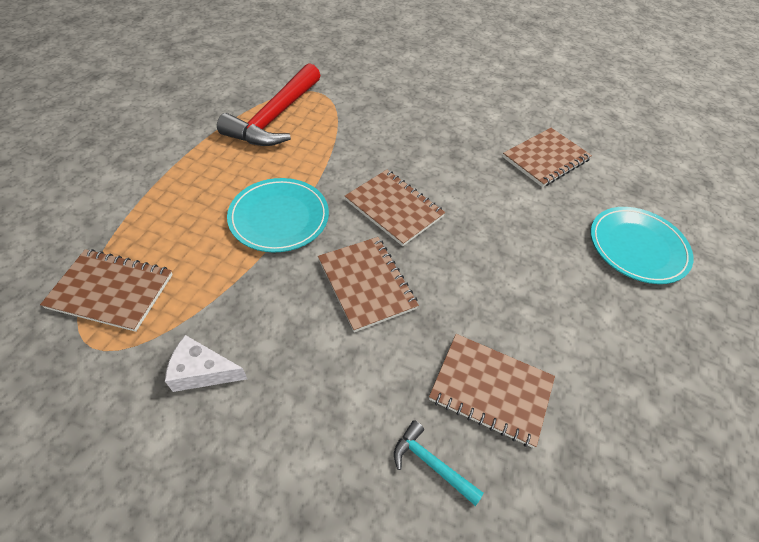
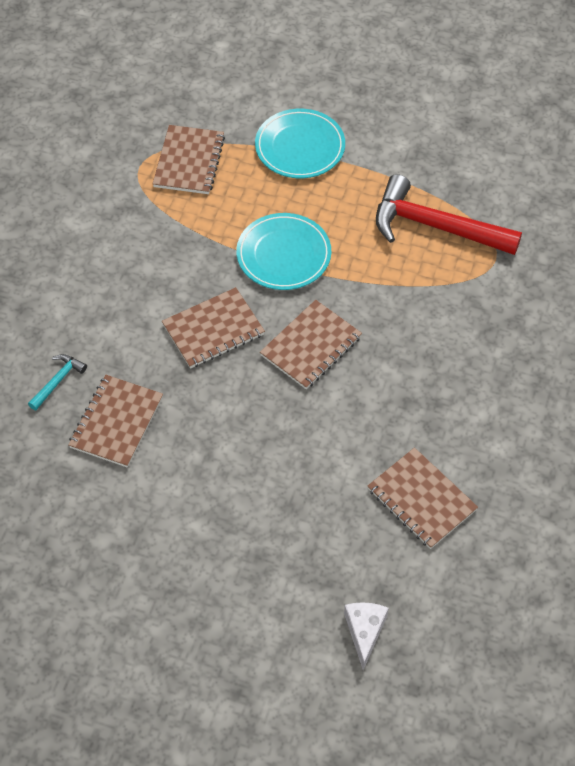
camera: 90 degrees right, 5 degrees up
(202, 371) = (123, 234): white cheese -> white cheese (364, 631)
(637, 247) = (288, 574): turquoise plate -> turquoise plate (300, 147)

